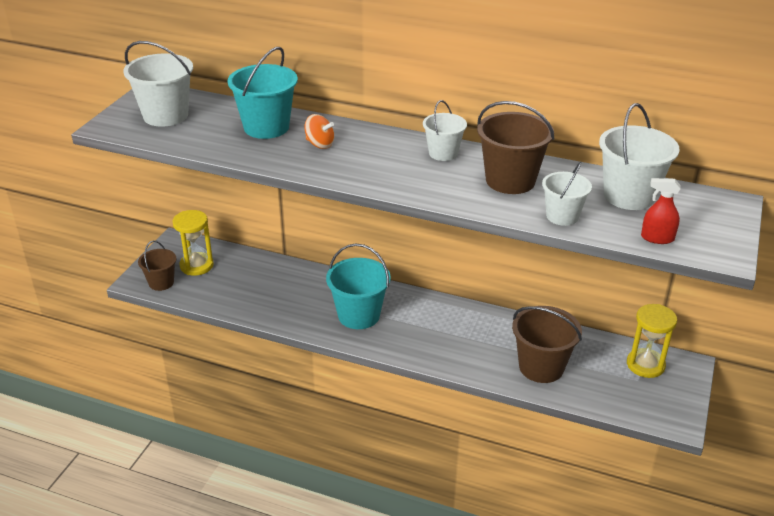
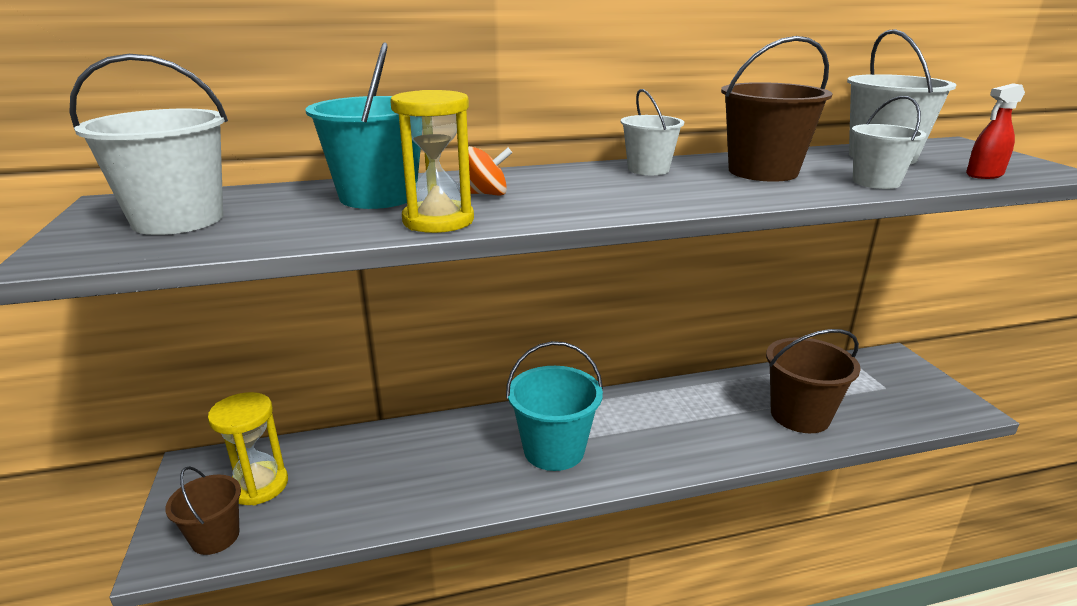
camera: 35 degrees left, 10 degrees down
(645, 365) = (869, 372): yellow hourglass -> yellow hourglass (438, 221)

